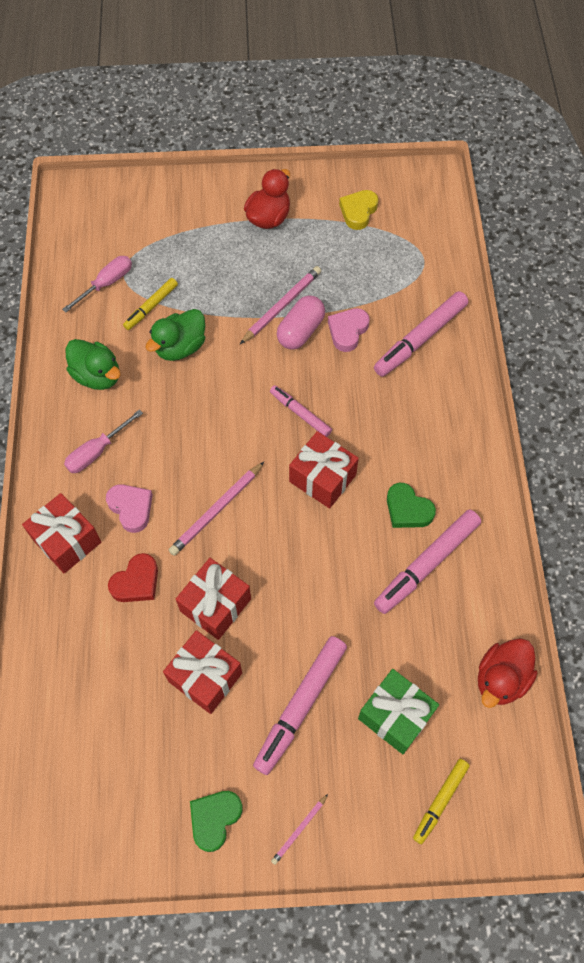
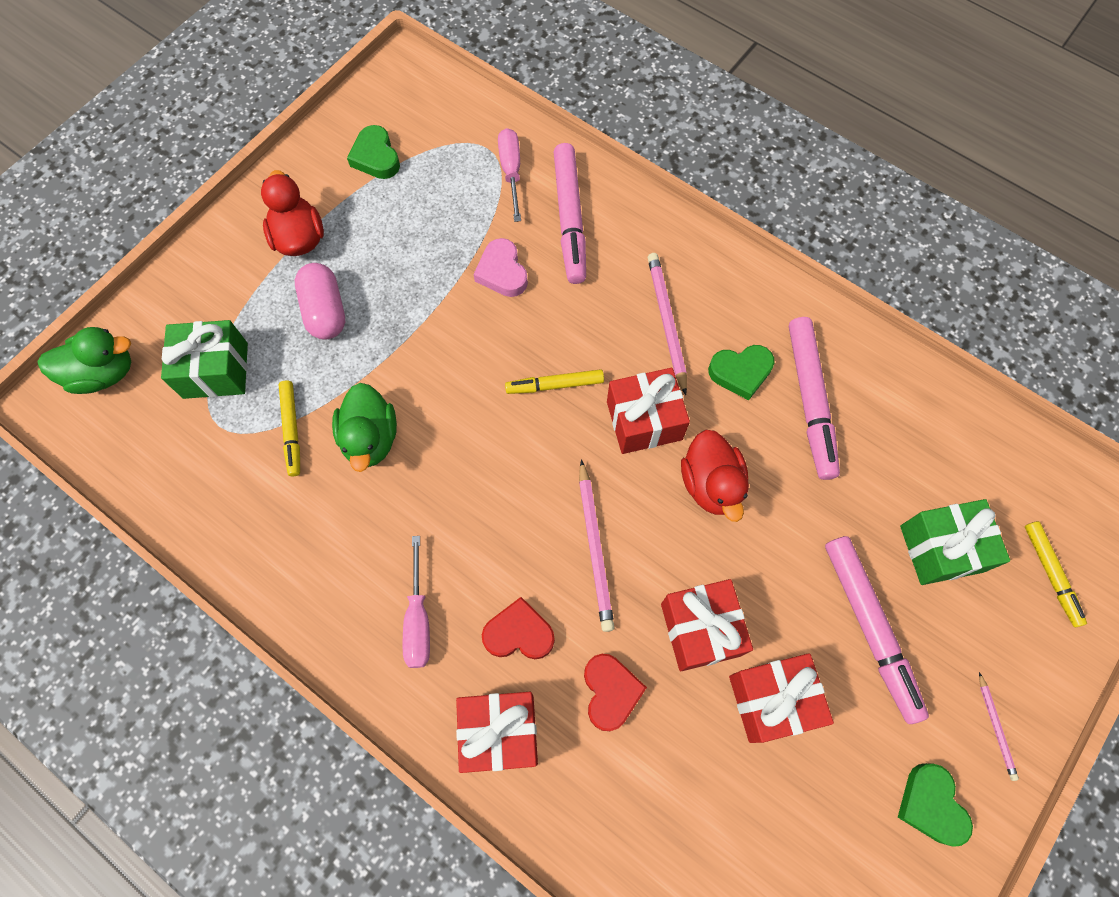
camera: 50 degrees left, 5 degrees up
(97, 376) = (324, 549): green duck -> green duck (103, 373)
(106, 284) = (216, 453): pink screwdriver -> pink screwdriver (511, 172)
(131, 508) = (519, 633): pink heart -> red heart
(153, 245) = (215, 370): none -> green gift
(282, 306) = (416, 307): pink pencil -> pink pencil (667, 322)
(300, 413) = (555, 385): pink marker -> yellow marker
(301, 331) = (462, 312): pink capsule -> pink capsule (325, 311)
(358, 212) = (376, 157): yellow heart -> green heart
(501, 679) = (969, 429): red duck -> red duck (711, 484)

